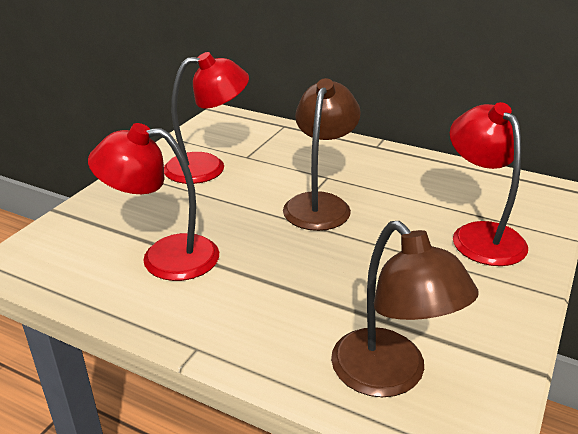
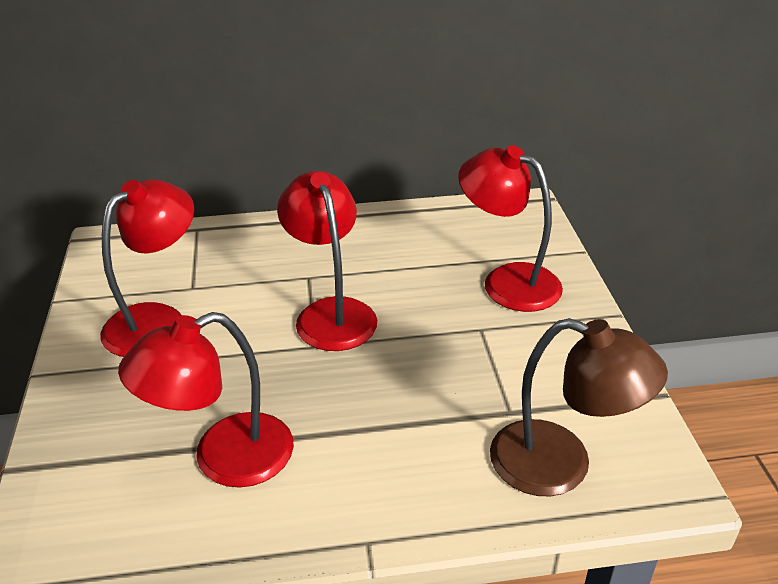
camera: 35 degrees left, 5 degrees up
(320, 204) = (331, 313): brown lamp -> red lamp

